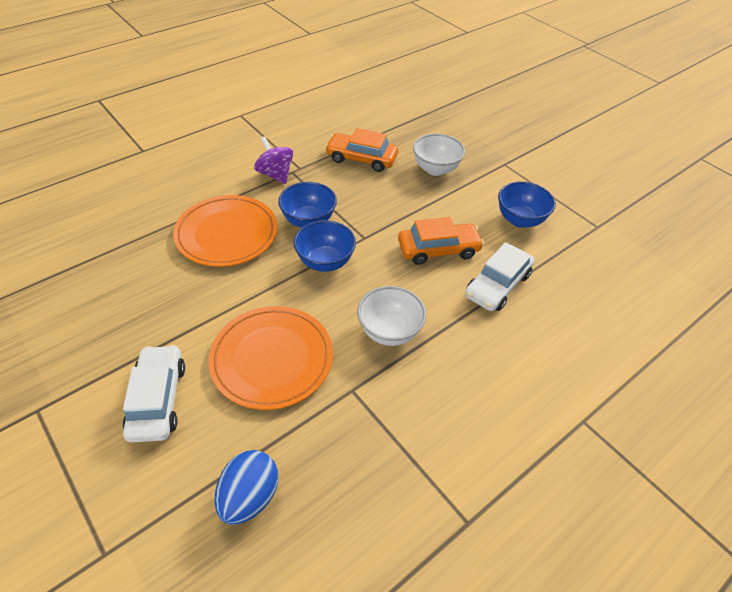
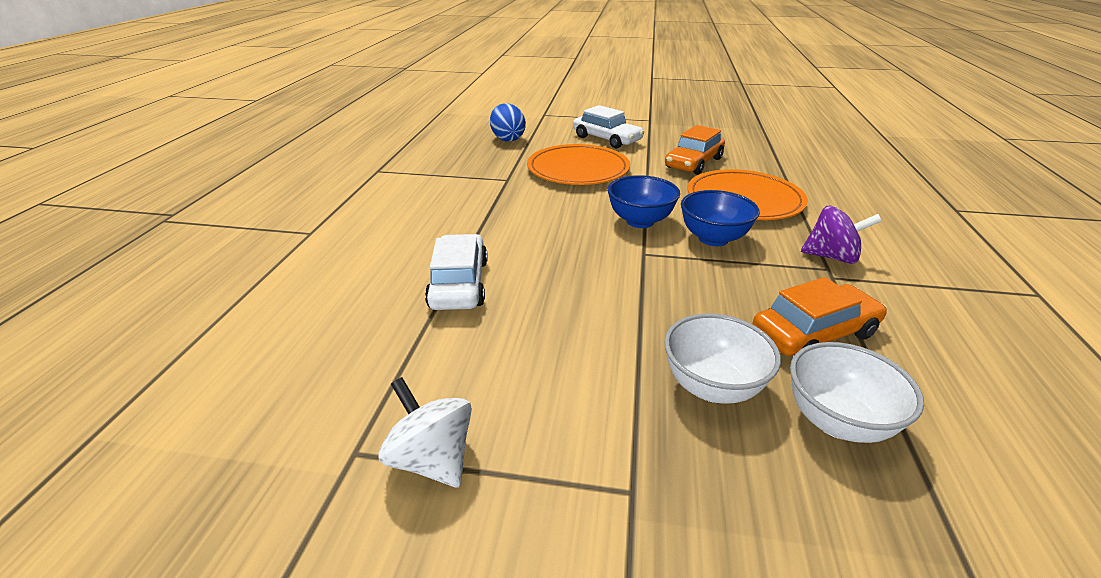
camera: 140 degrees right, 15 degrees down
(389, 331) = (521, 210): white bowl -> white bowl (837, 421)
(438, 250) = (559, 282): orange car -> orange car (693, 163)
(520, 220) = (498, 379): blue bowl -> none
(567, 208) = (432, 459): none -> white spinning top

